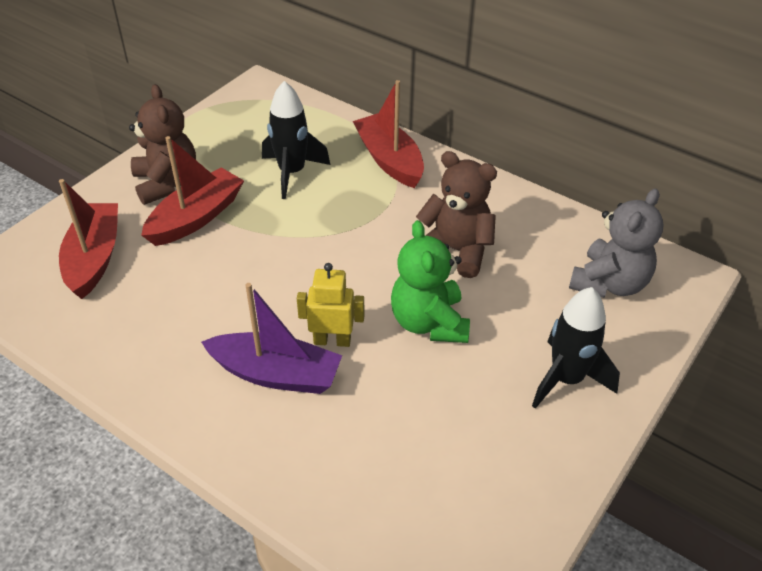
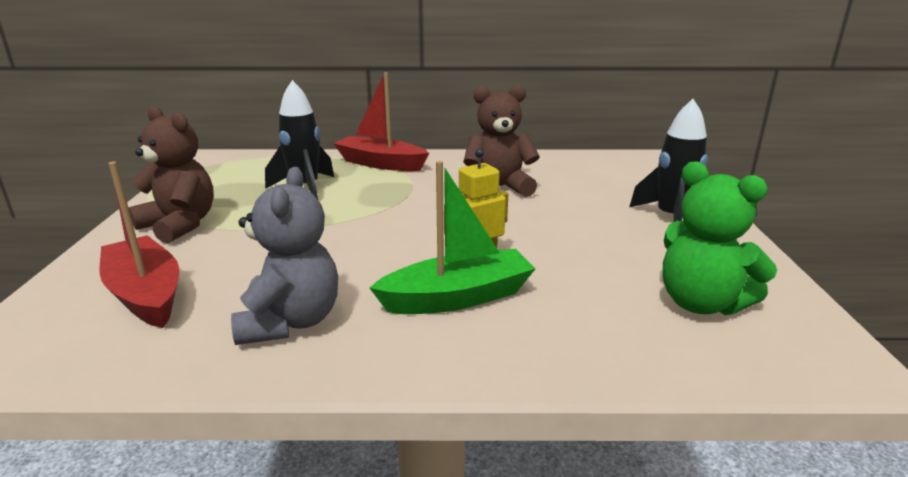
camera: 35 degrees left, 20 degrees down
(196, 218) = (240, 235): red boat -> none
(276, 374) = (457, 298): purple boat -> green boat
(429, 323) = (537, 225): green teddy bear -> green teddy bear (701, 303)
(609, 283) = (619, 173): grey teddy bear -> grey teddy bear (290, 322)

